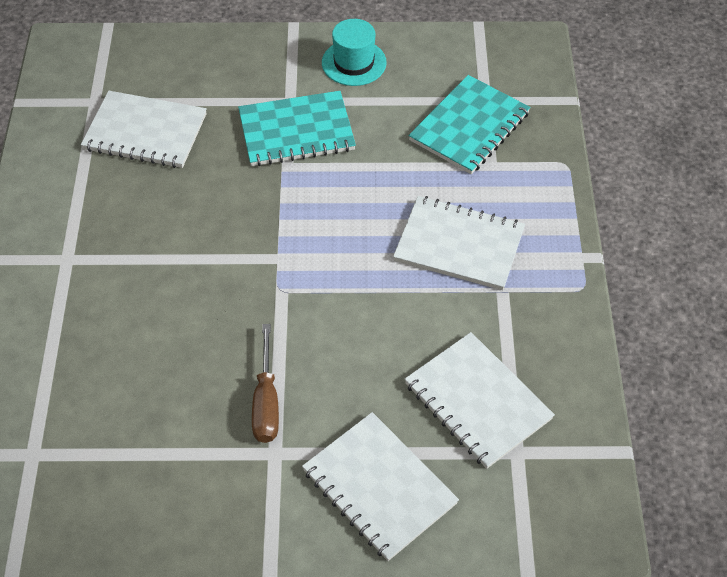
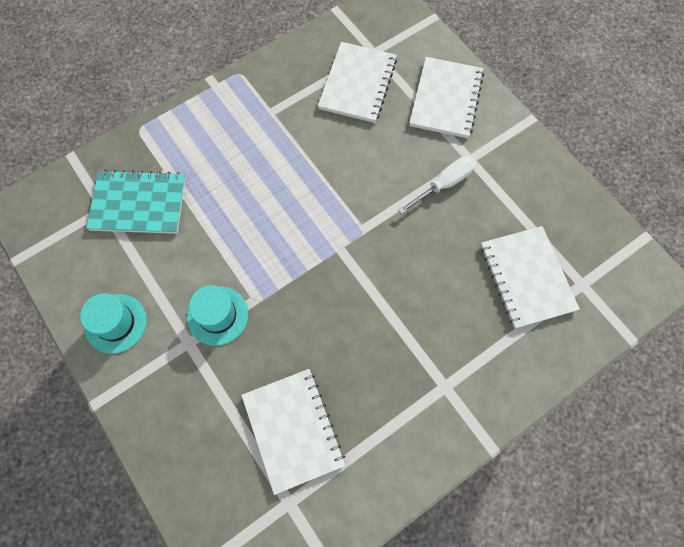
camera: 125 degrees left, 15 degrees up
(266, 402) = (444, 184): brown screwdriver -> white screwdriver
(296, 131) = (217, 315): turquoise notebook -> turquoise hat
(459, 245) = (252, 152): white notebook -> white notebook (526, 277)

